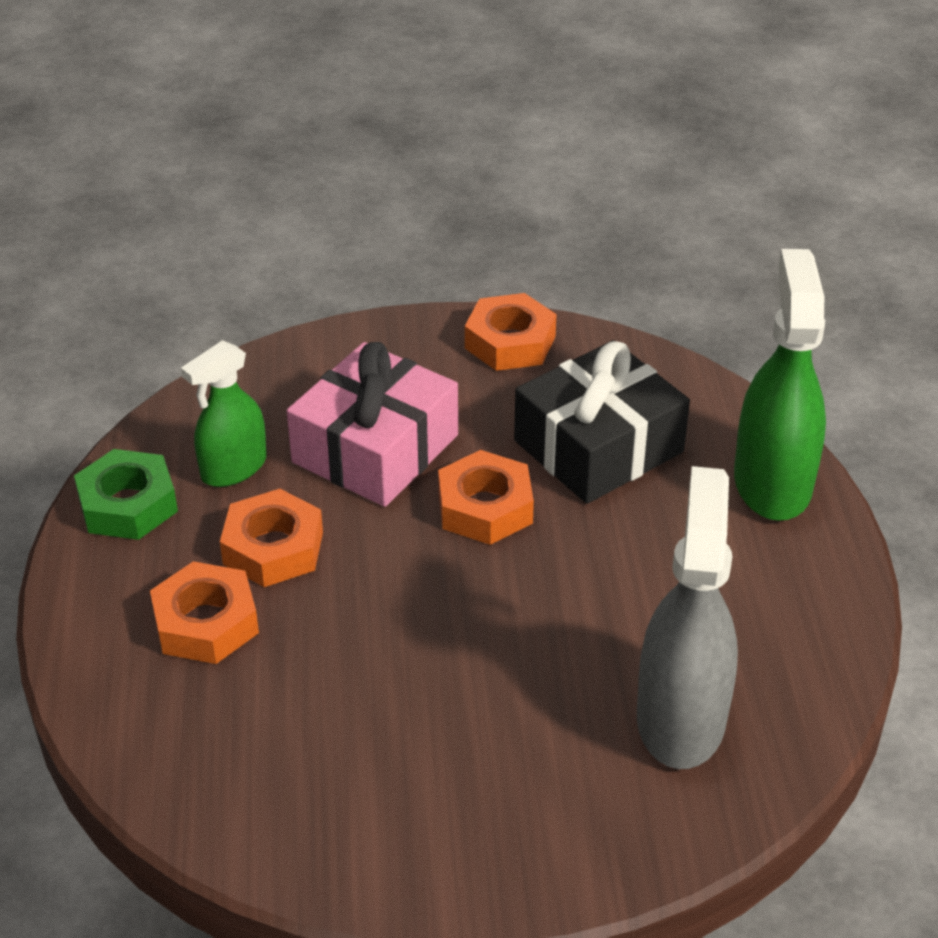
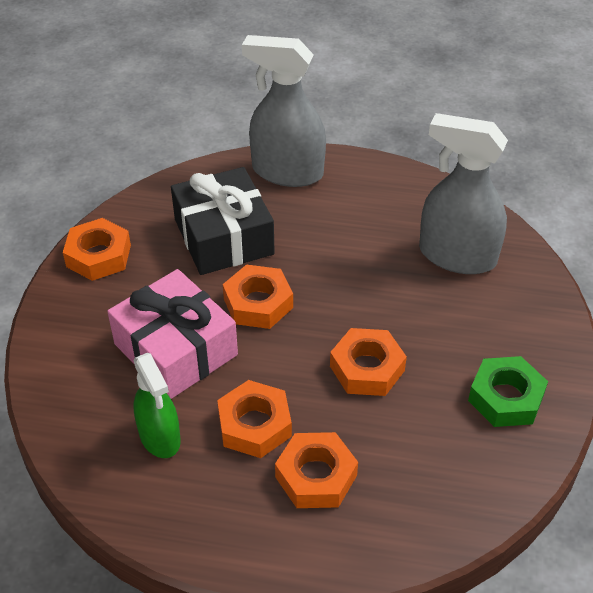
camera: 75 degrees left, 5 degrees up
(128, 505) = (172, 513): green nut -> green nut (506, 398)
(403, 644) = (367, 368): none -> orange nut
(772, 483) = (287, 172): green spray bottle -> grey spray bottle

